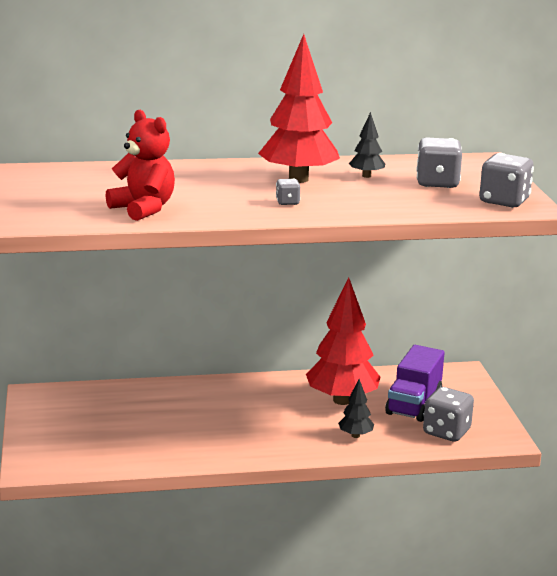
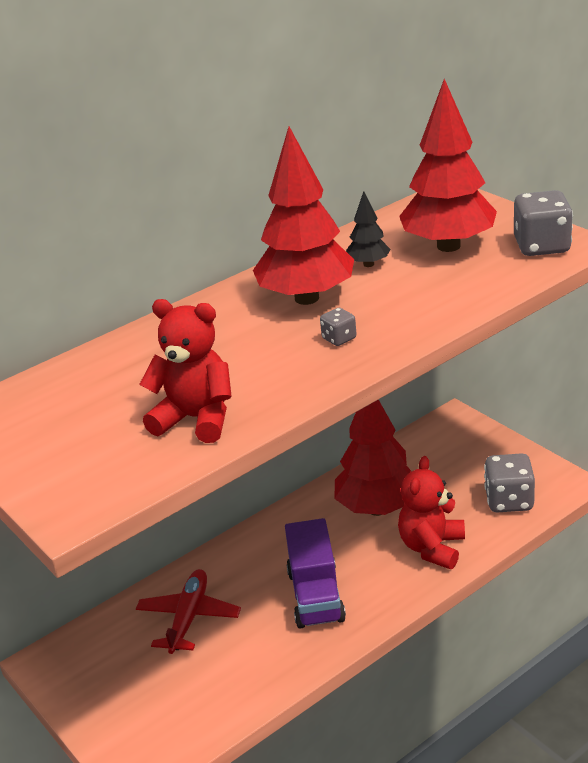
camera: 25 degrees left, 10 degrees up
(146, 407) = (189, 617): none -> red plane
(355, 435) = (432, 548): black tree -> red teddy bear
(414, 404) = (447, 480): purple truck -> purple truck (315, 596)
(437, 183) = (448, 246): grey dice -> red tree

